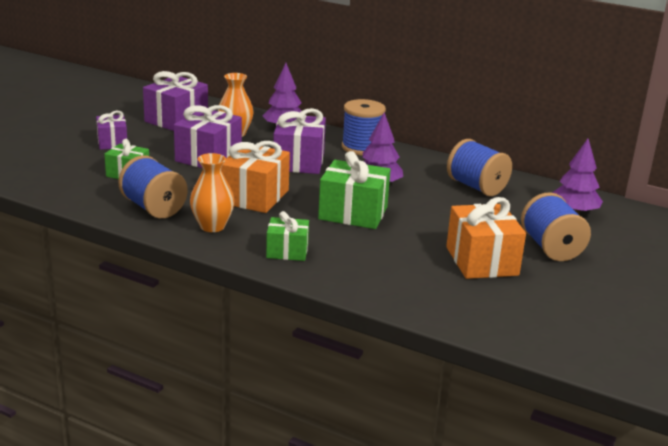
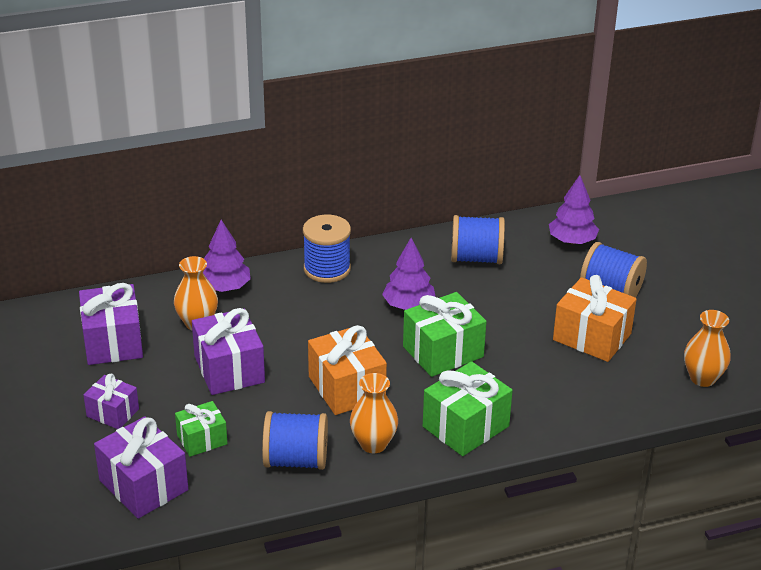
camera: 45 degrees left, 10 degrees up
(287, 251) = (465, 426): green gift -> green gift, size x1.66
(299, 161) = (309, 321): purple gift -> purple gift (143, 485)
(530, 329) = (702, 378): none -> orange vase

